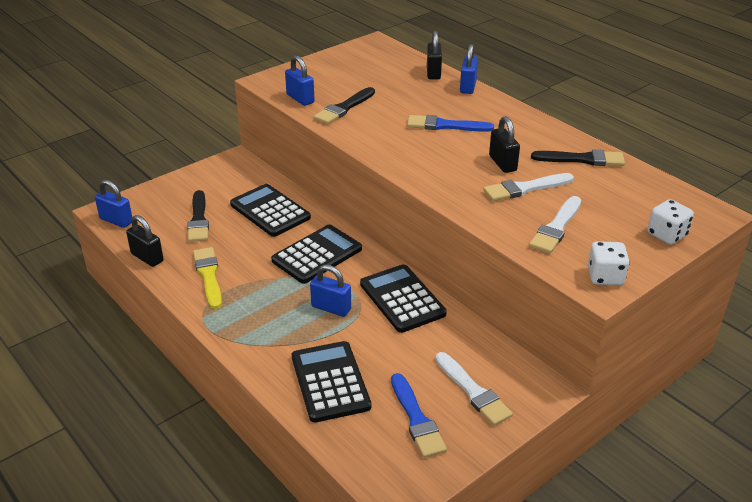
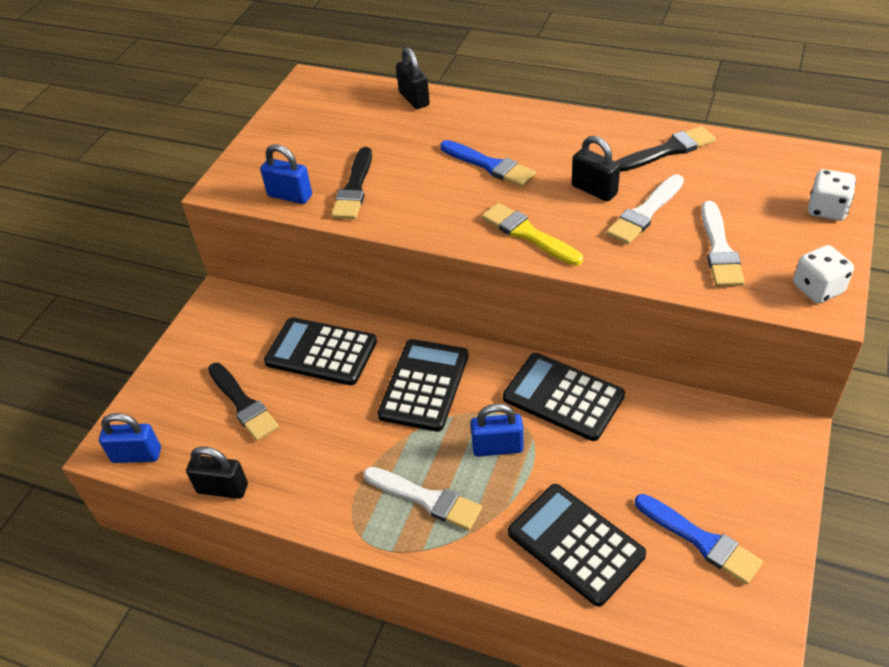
camera: 25 degrees left, 10 degrees up
(208, 275) = (320, 475): yellow brush -> yellow brush (528, 234)
(445, 126) = (490, 165): blue brush -> blue brush turned 120 degrees counterclockwise
(468, 87) = (468, 103): blue padlock -> none
(473, 391) = (726, 475): white brush -> white brush (426, 499)

